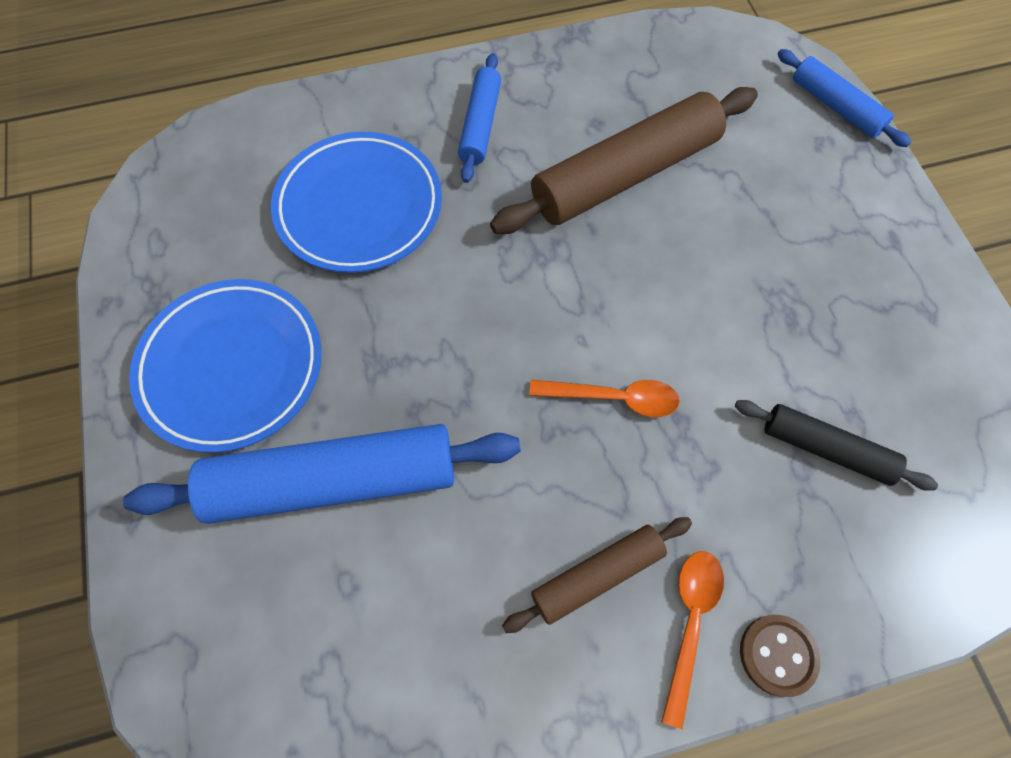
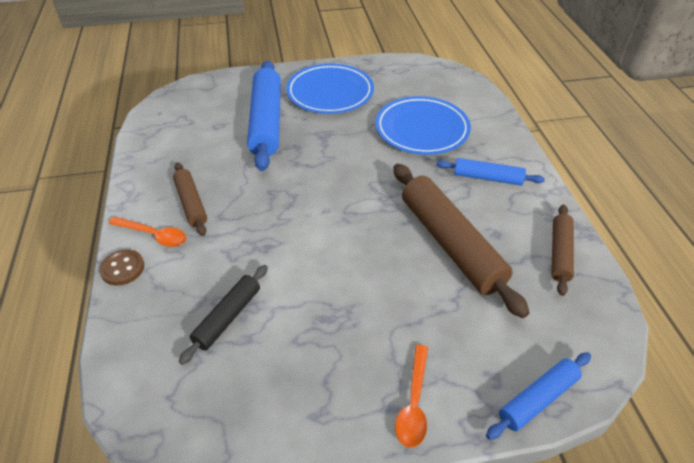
camera: 95 degrees right, 20 degrees down
(614, 398) = (286, 220): orange spoon -> orange spoon (413, 403)
(620, 62) = (559, 253): none -> brown rolling pin

